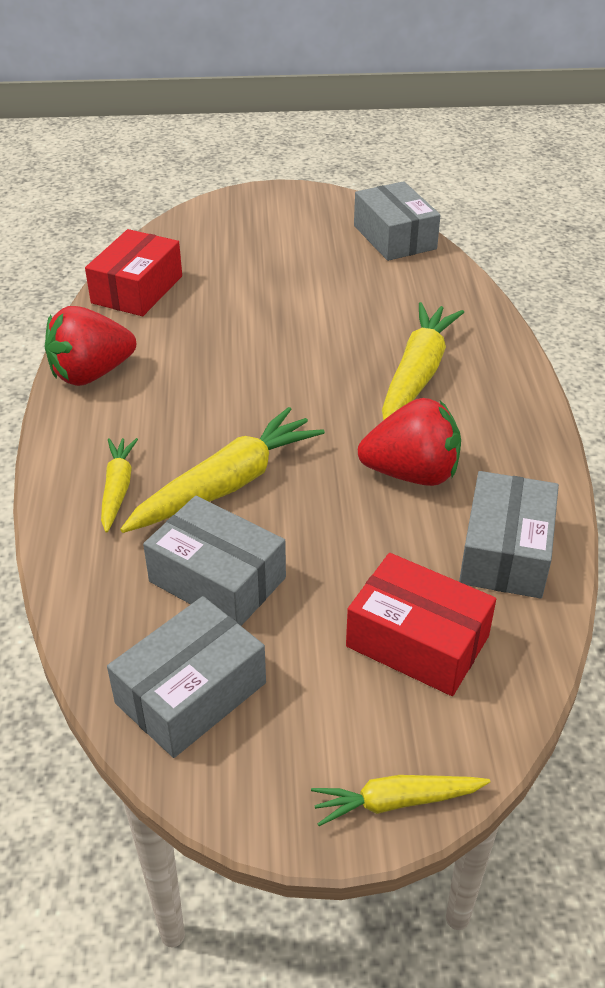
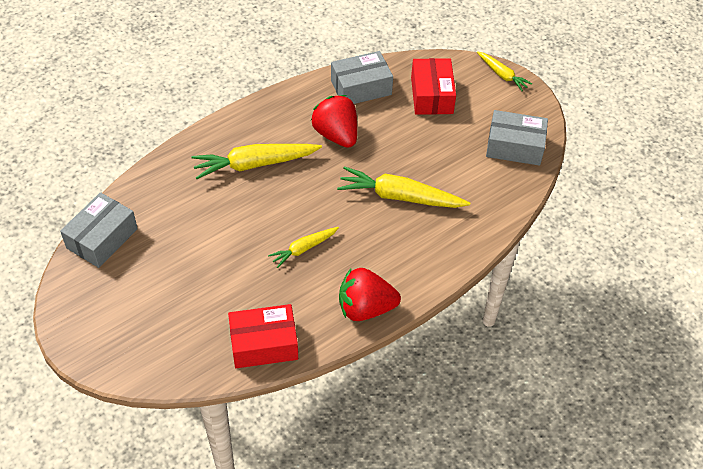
camera: 125 degrees left, 10 degrees up
(91, 374) = (365, 308): red strawberry -> red strawberry turned 150 degrees clockwise
(117, 489) = (438, 236): yellow carrot -> yellow carrot (303, 249)
(217, 580) = (457, 168): grey box -> none

